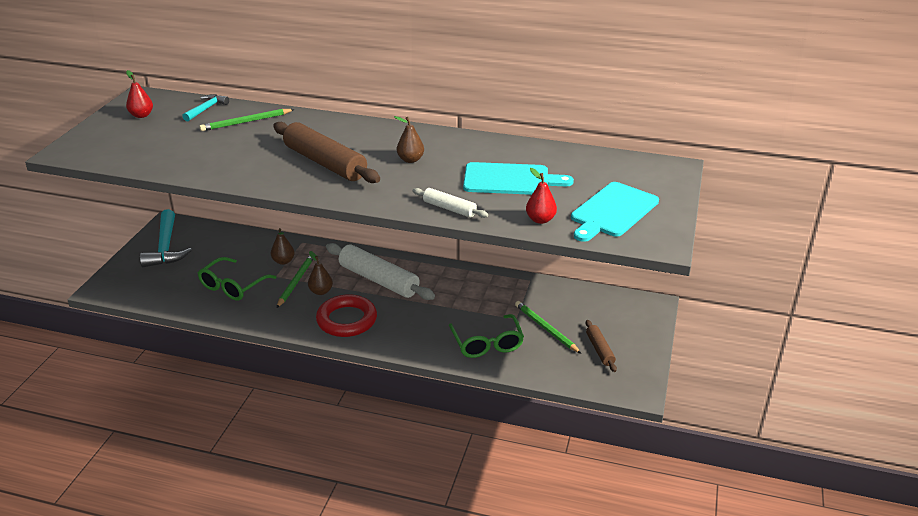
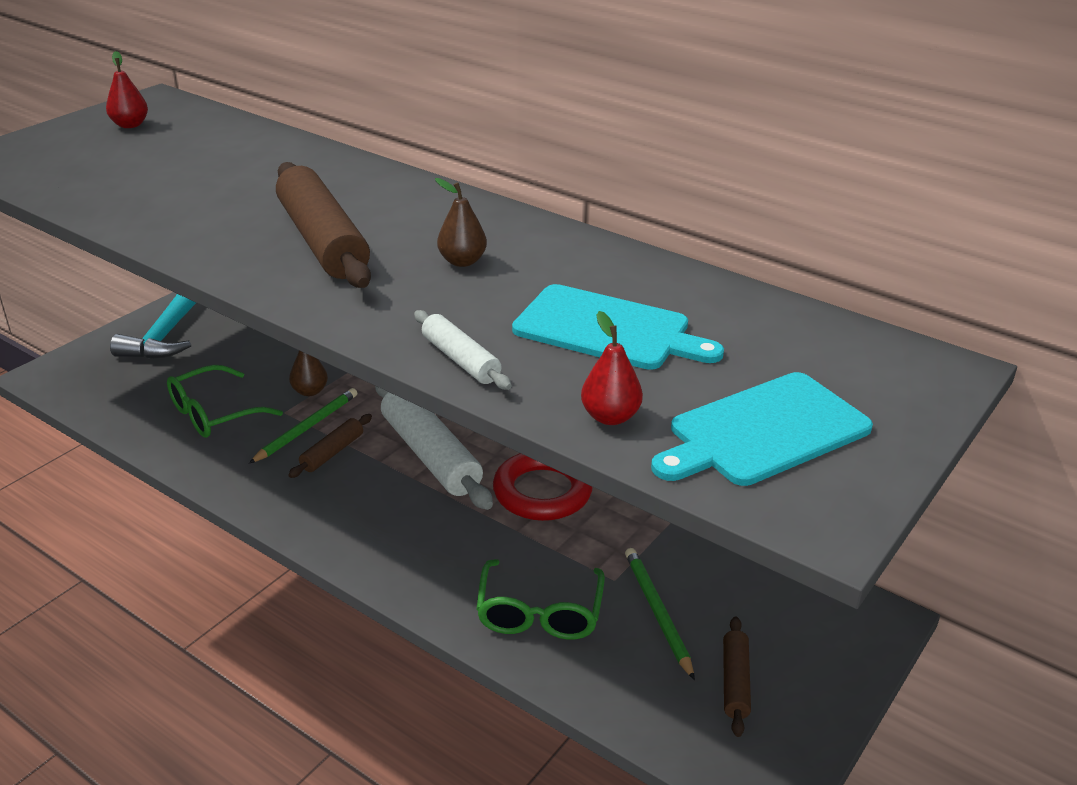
camera: 20 degrees right, 0 degrees up
(206, 109) = (225, 130): turquoise hammer -> none
(246, 122) = (263, 158): green pencil -> none
(321, 291) = (332, 452): brown pear -> brown rolling pin
(347, 320) = (341, 510): red ring -> red ring (542, 492)

